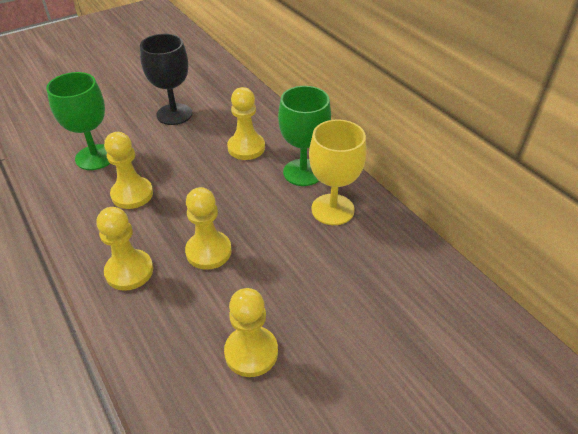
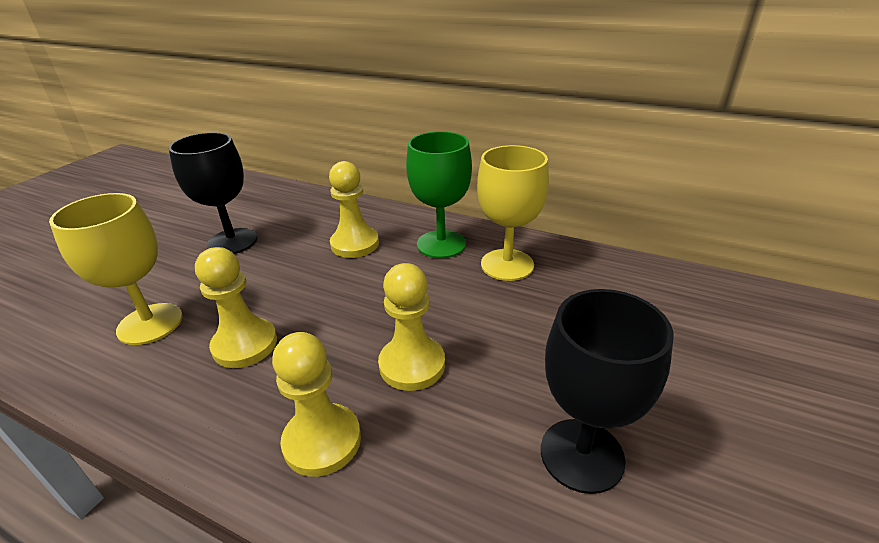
camera: 30 degrees left, 10 degrees down
(95, 157) = (150, 324): green goblet -> yellow goblet
(251, 352) = (581, 455): yellow pawn -> black goblet

